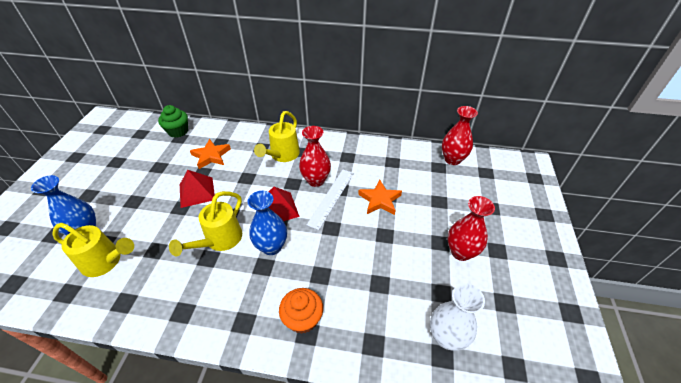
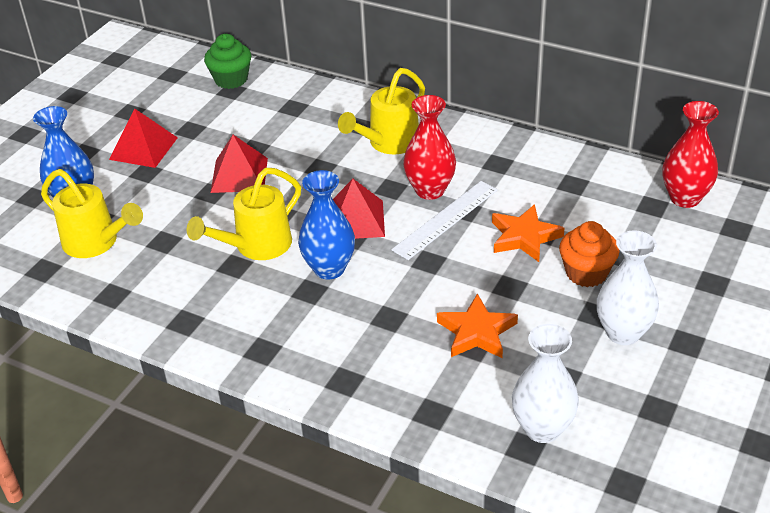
camera: 20 degrees right, 5 degrees down
(129, 185) = (143, 148): none -> red pyramid
(211, 156) = (274, 126): orange star -> orange star (476, 332)
(302, 319) = (344, 363): orange cupcake -> orange cupcake (586, 273)
(461, 252) = (623, 333): red vase -> white vase

